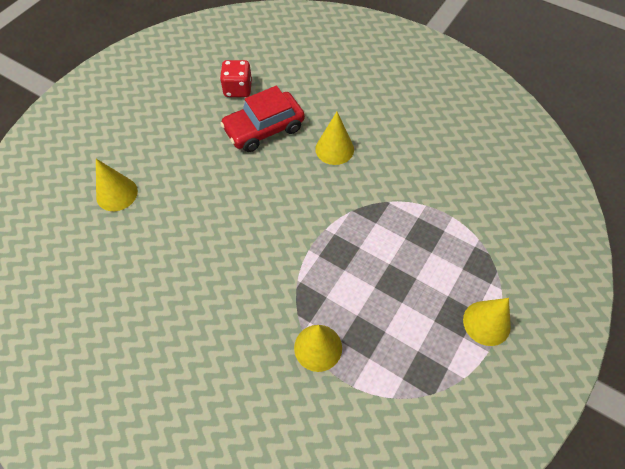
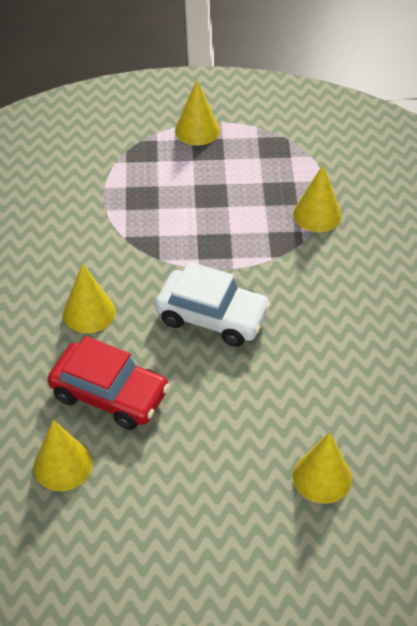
camera: 125 degrees left, 10 degrees down
(238, 89) = (62, 465): red dice -> yellow cone
(276, 211) = (212, 316): none -> white car

